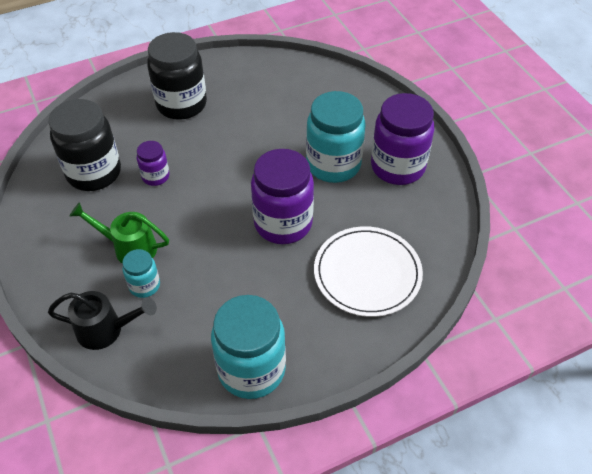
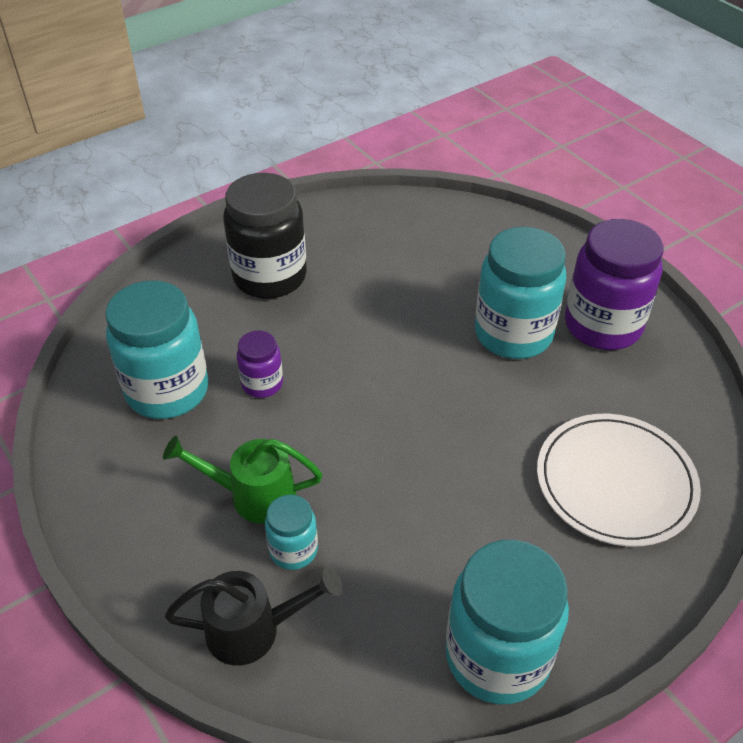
camera: 10 degrees left, 5 degrees down
(94, 173) = (167, 390): black jar -> turquoise jar
(283, 223) = (470, 427): purple jar -> none

